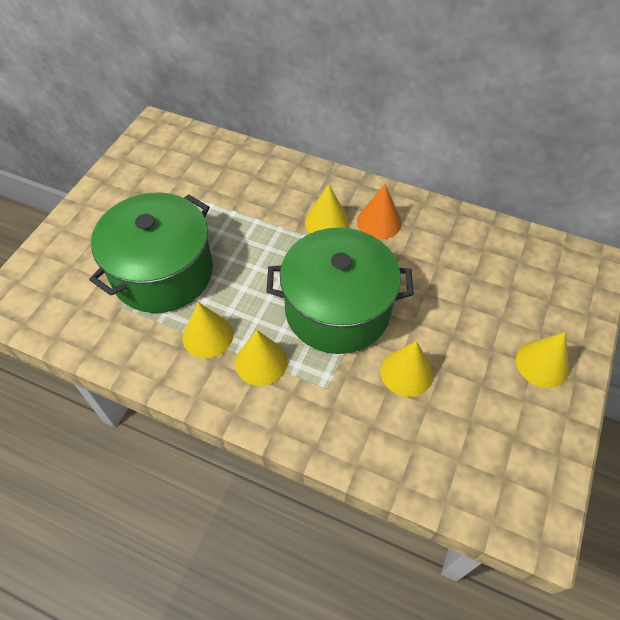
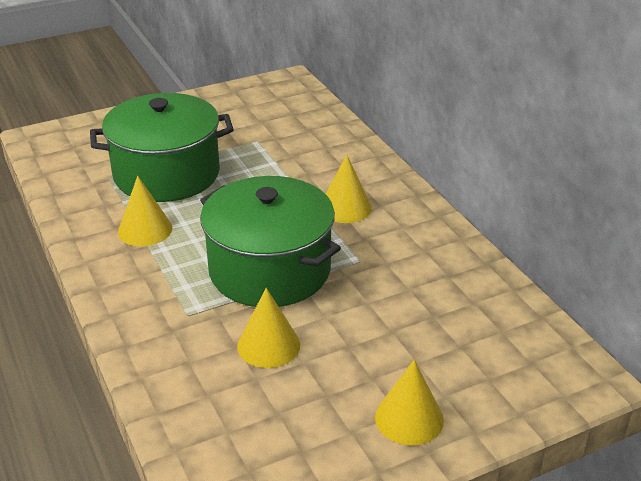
camera: 40 degrees right, 20 degrees down
(261, 362) = (161, 268): yellow cone -> none
(379, 222) = (395, 230): orange cone -> none

